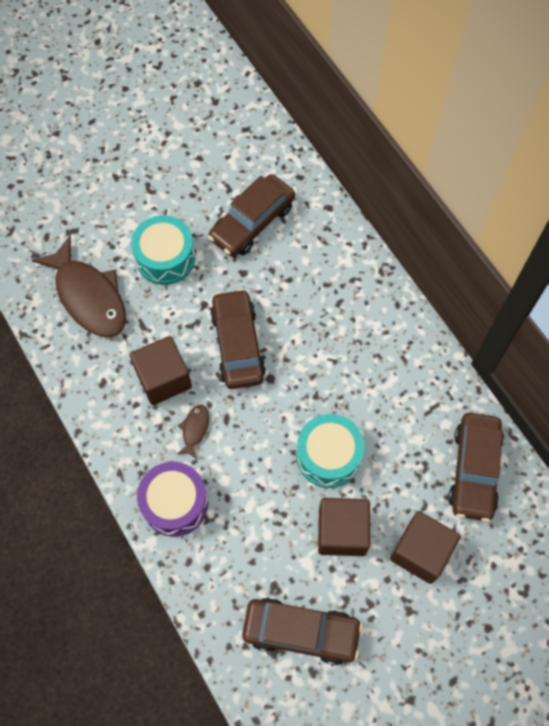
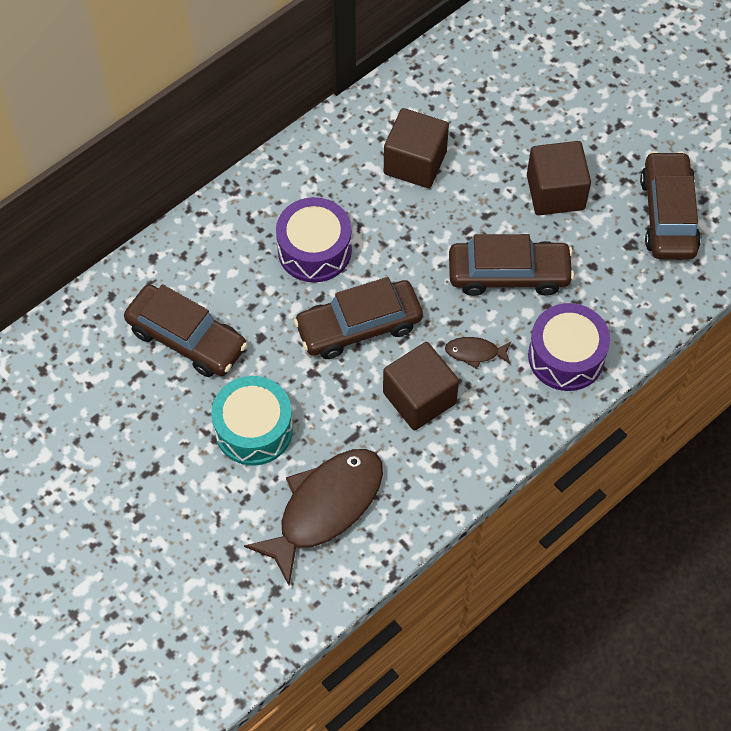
camera: 100 degrees left, 5 degrees down
(315, 322) = (314, 250): none -> purple drum
(328, 456) = (474, 215): turquoise drum -> none
(420, 552) = (557, 121): brown cube -> brown cube (415, 162)
(474, 470) = (459, 83): brown car -> brown car (509, 274)

